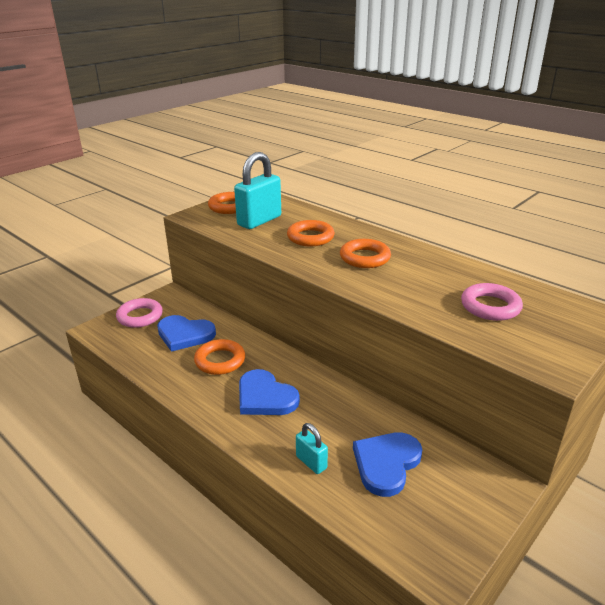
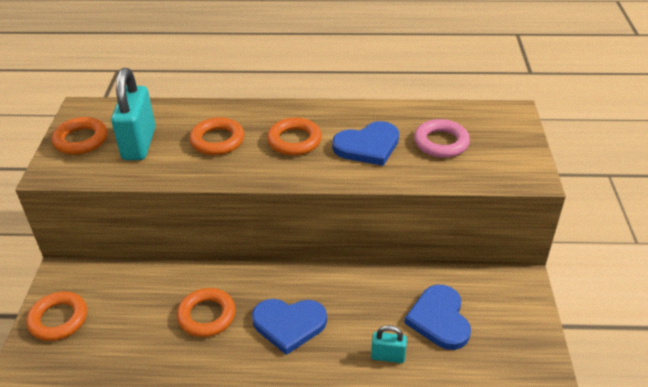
camera: 40 degrees left, 10 degrees up
(140, 316) = (58, 319): pink ring -> orange ring
(185, 334) = (136, 310): blue heart -> blue heart (368, 146)

